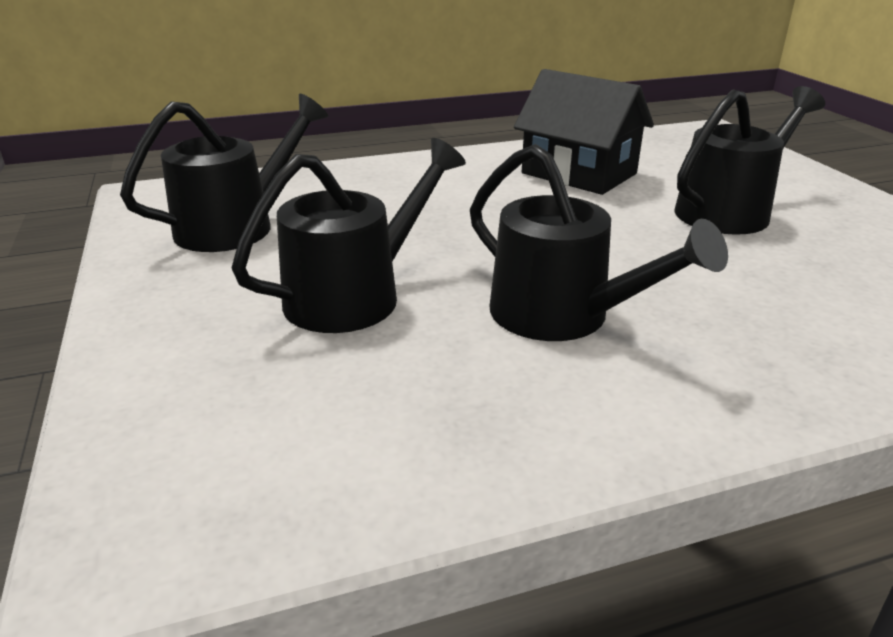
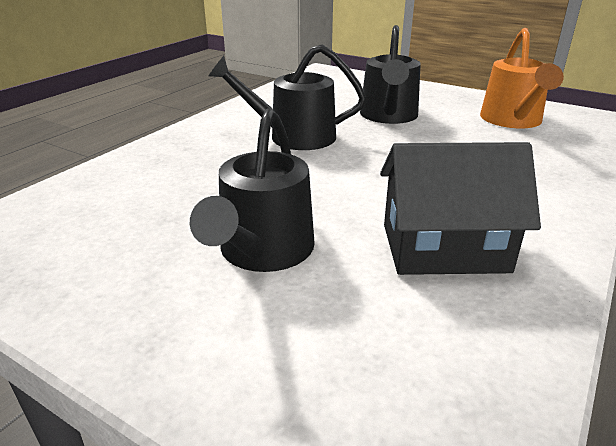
camera: 140 degrees right, 0 degrees up
(236, 226) = (513, 121): black watering can -> orange watering can

